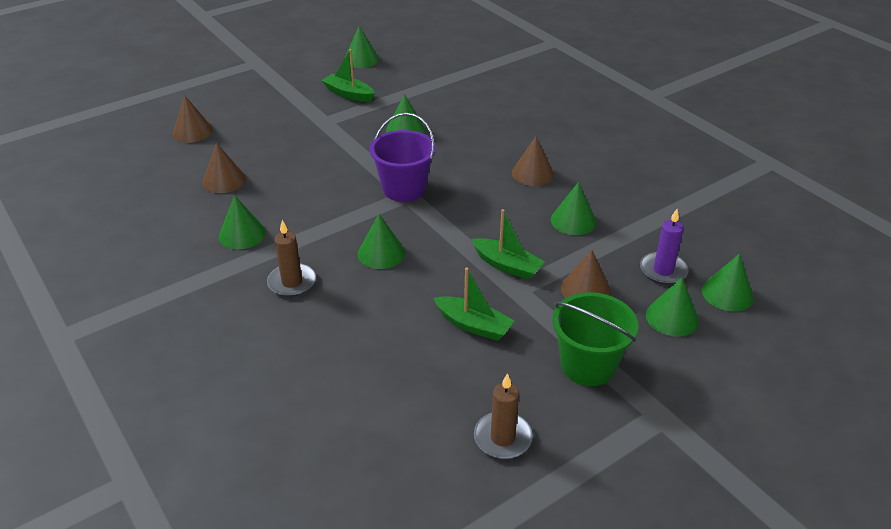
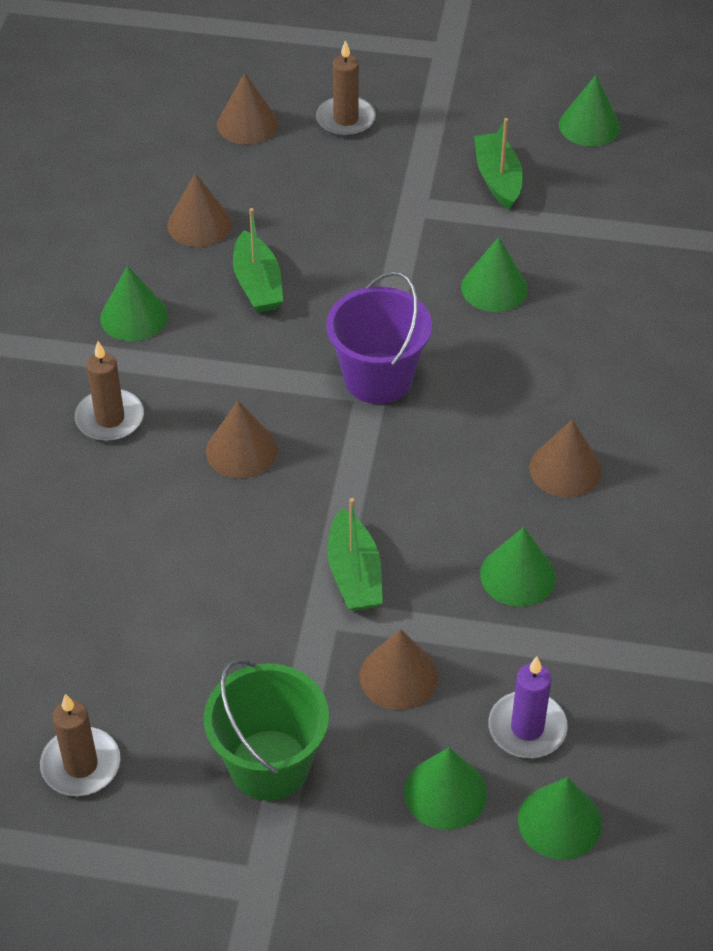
camera: 45 degrees right, 10 degrees up
(243, 107) = (345, 119): none -> brown candle
(381, 253) = (241, 450): green cone -> brown cone
(473, 325) = (218, 618): green boat -> green boat (257, 284)

